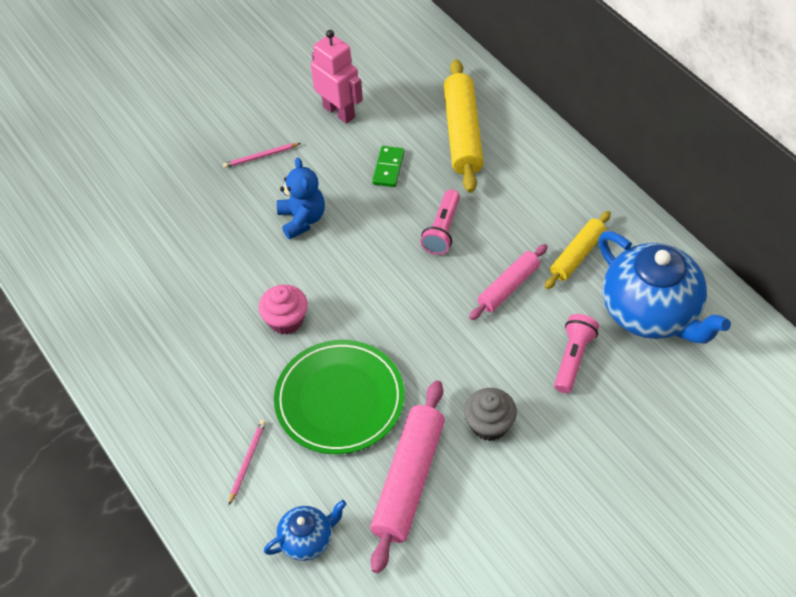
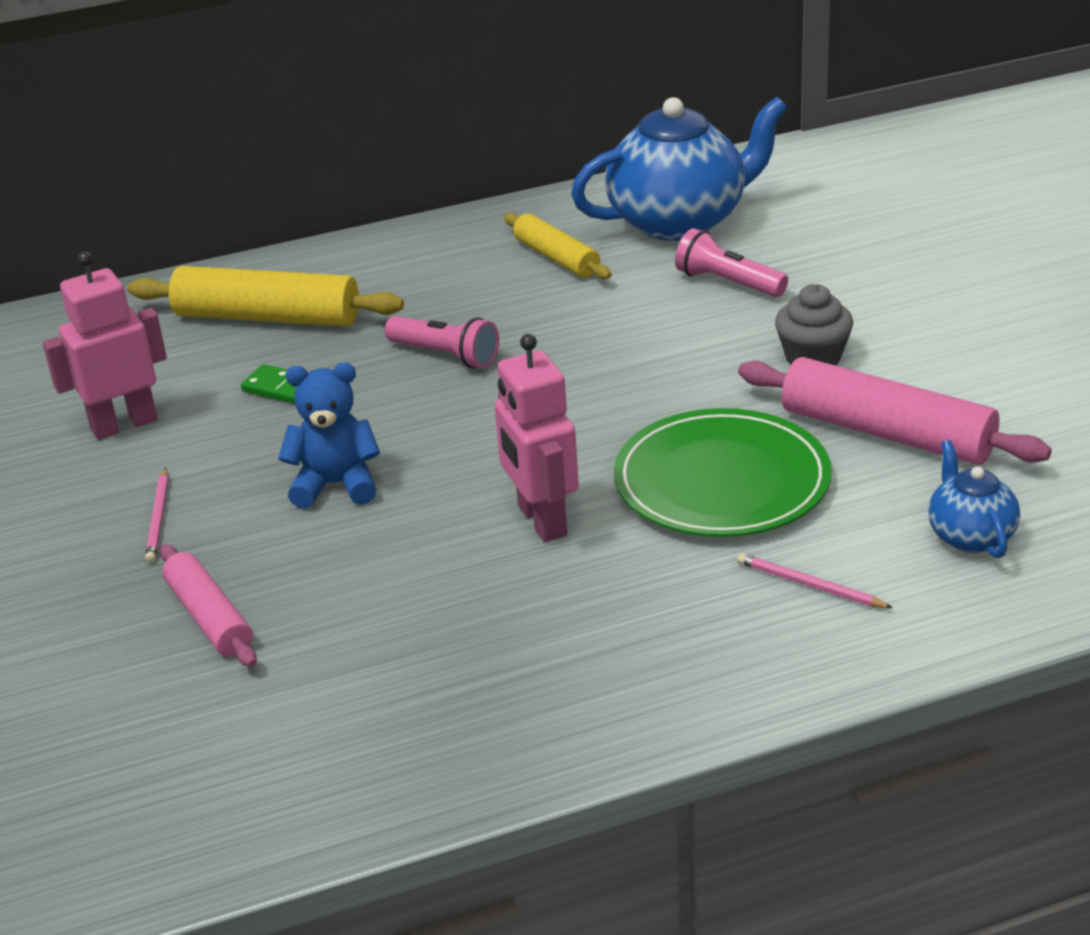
camera: 75 degrees left, 20 degrees down
(286, 320) = (541, 521): pink cupcake -> pink robot
(508, 287) = (583, 315): pink rolling pin -> pink rolling pin (210, 617)

